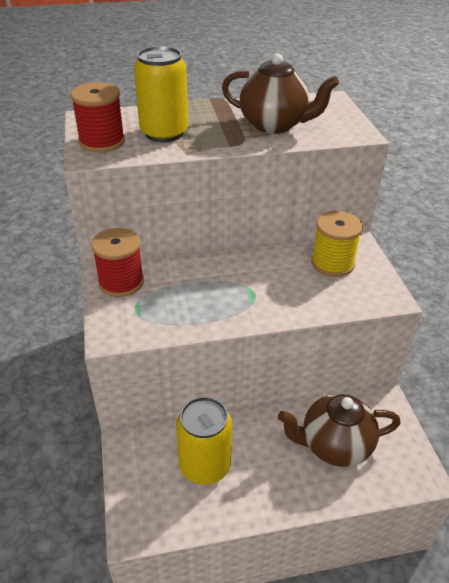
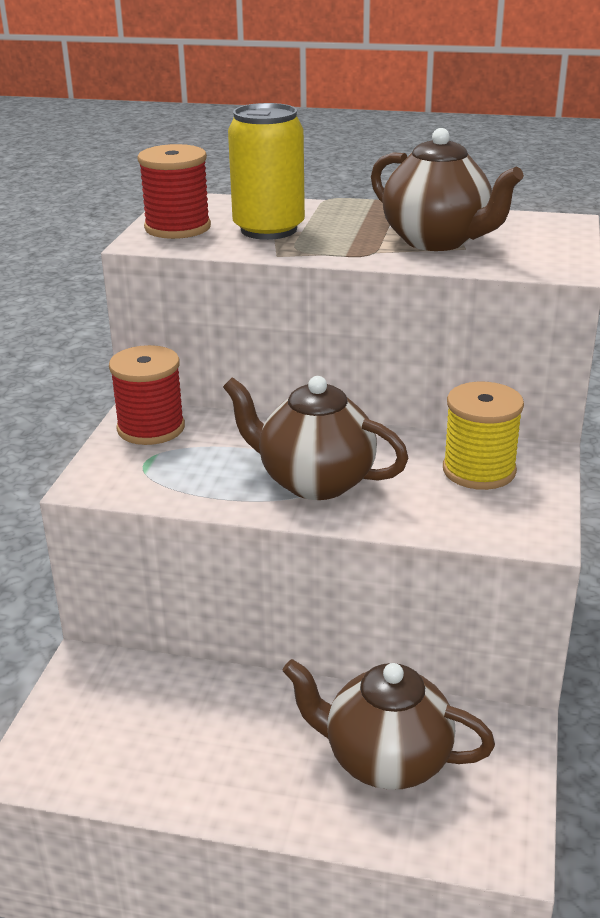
camera: 25 degrees right, 10 degrees down
(205, 465) = (172, 723): yellow can -> none
(248, 295) = (314, 481): none -> brown teapot

